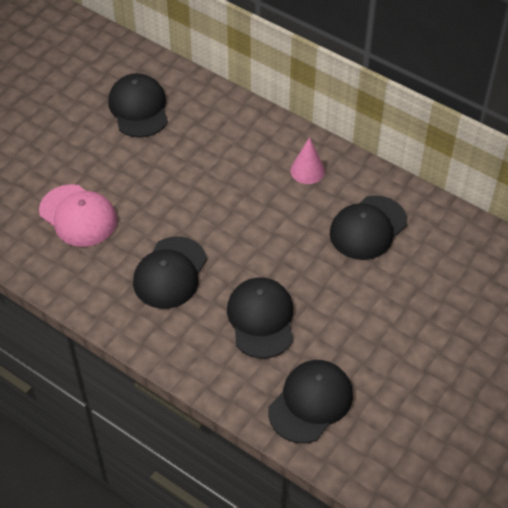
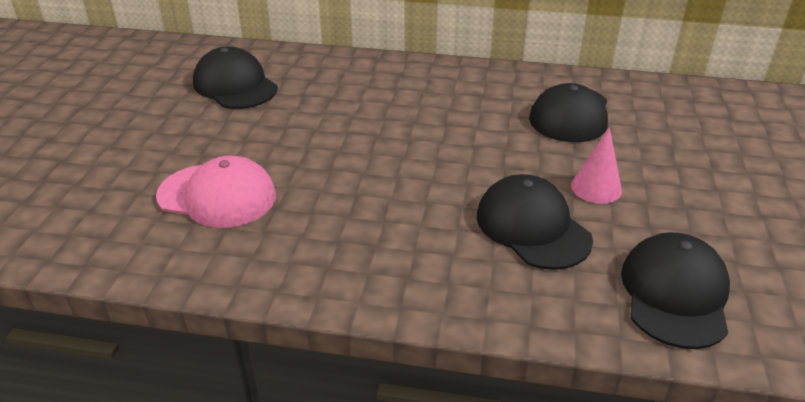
camera: 25 degrees left, 15 degrees down
(170, 273) = (381, 217): black cap -> none
(307, 170) = (464, 87): pink cone -> pink cone (596, 188)

